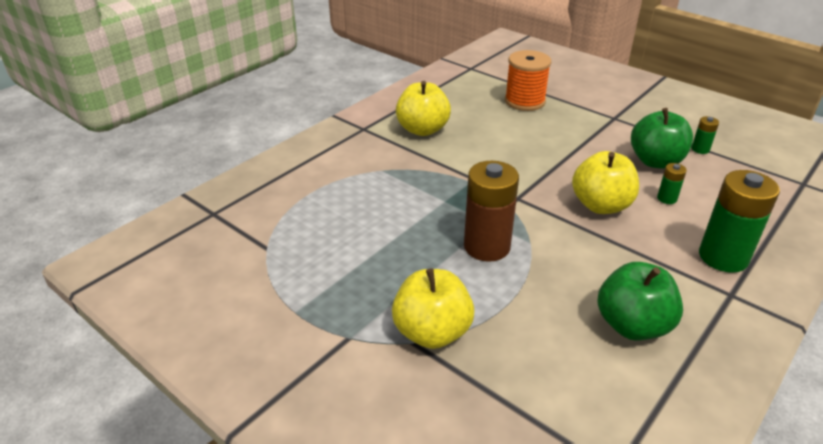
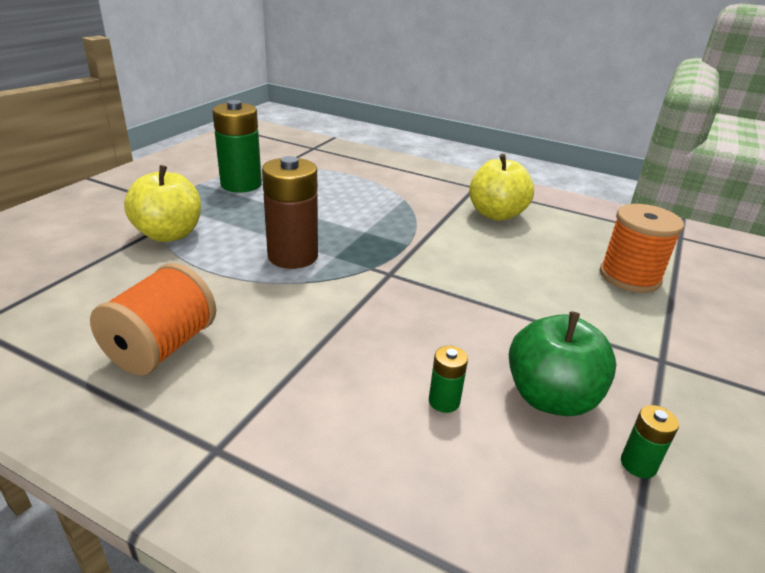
camera: 75 degrees right, 5 degrees down
(601, 205) = (398, 334): yellow apple -> none
(632, 325) = (162, 348): green apple -> orange spool
(723, 257) = (304, 451): green battery -> green battery (241, 184)

